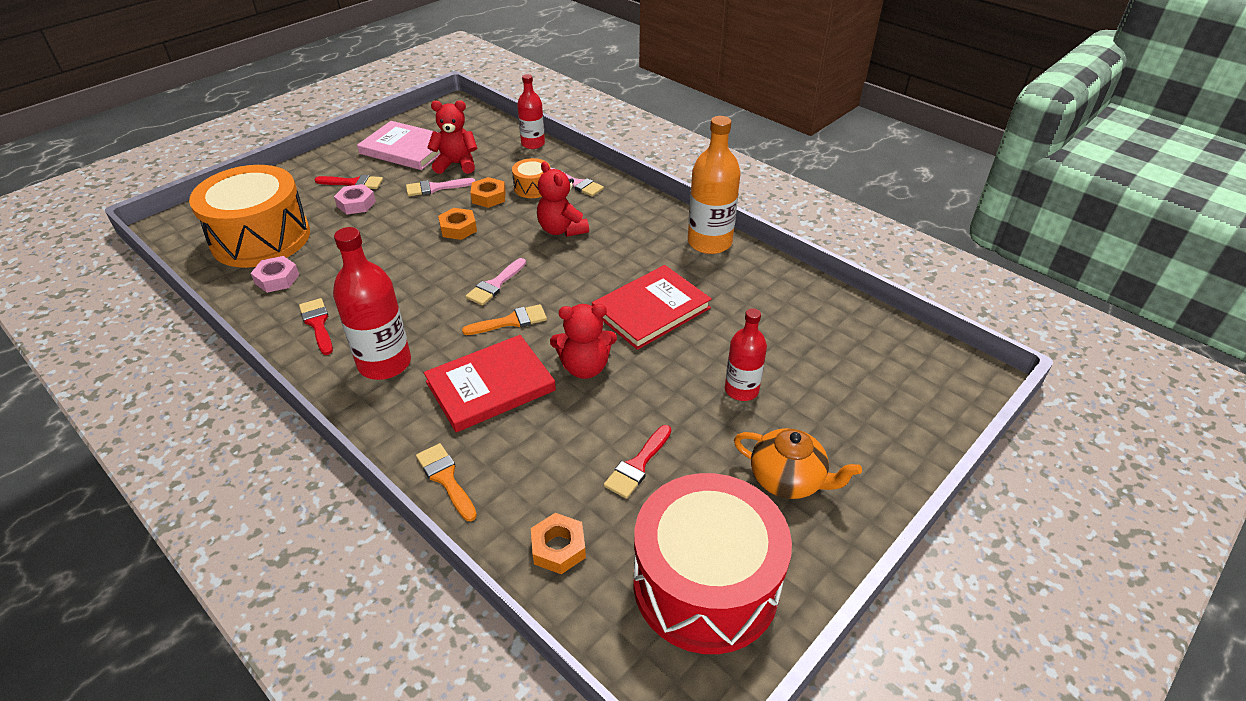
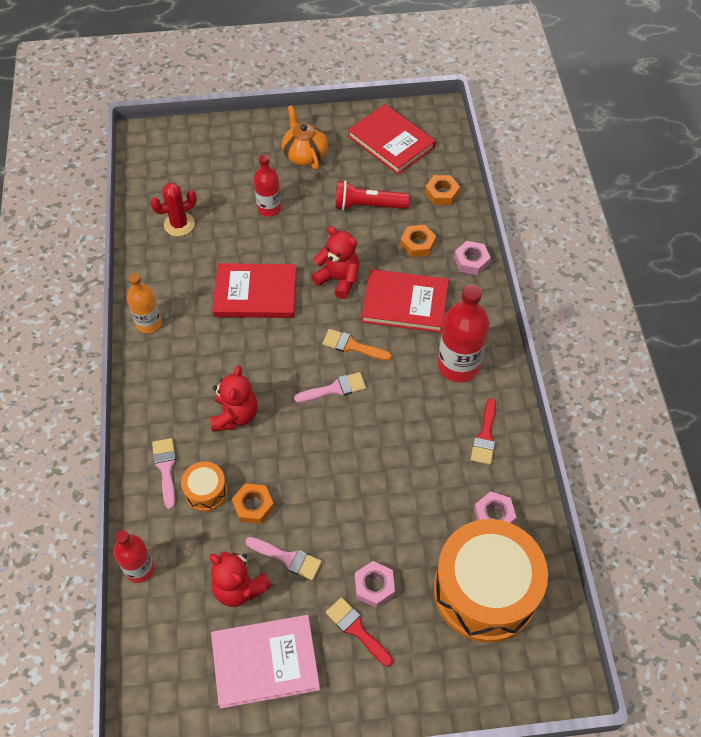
camera: 140 degrees left, 15 degrees up
(406, 149) = (265, 662): pink book -> pink book turned 75 degrees counterclockwise
(446, 478) = (471, 261): orange brush -> pink nut
(458, 228) = (312, 478): orange nut -> orange nut (417, 244)
(637, 465) = (368, 206): red brush -> red flashlight
(705, 584) = (391, 141): red drum -> red book
(709, 242) = (149, 323): orange bottle -> orange bottle, size x0.63
(801, 321) = (179, 224): none -> red cactus

